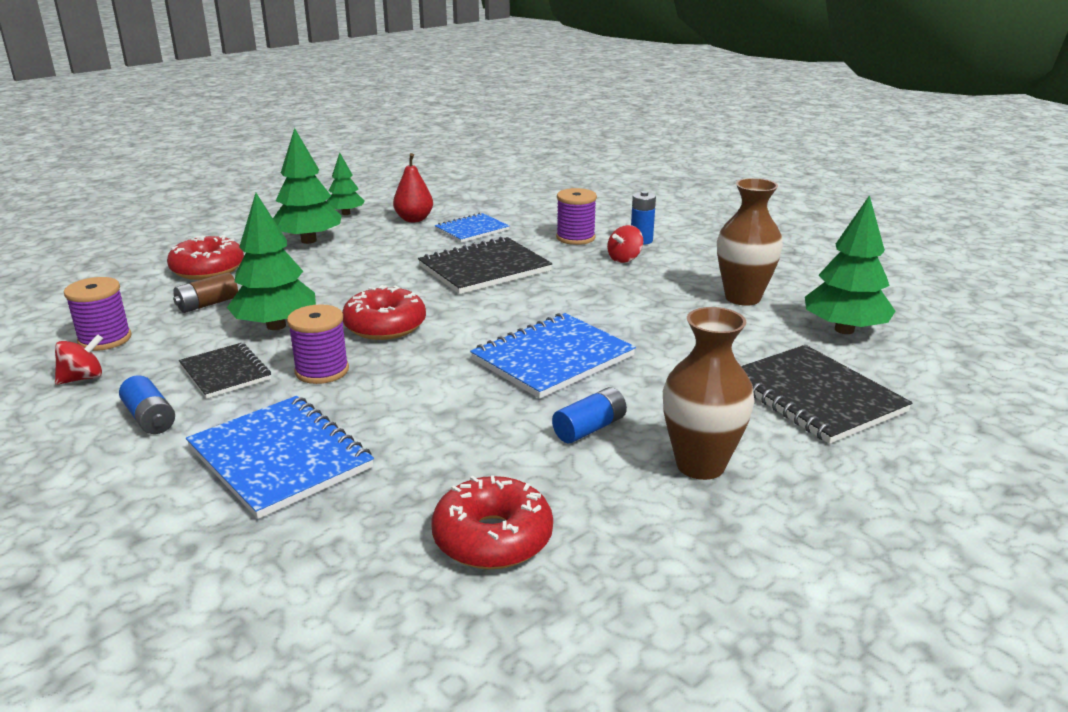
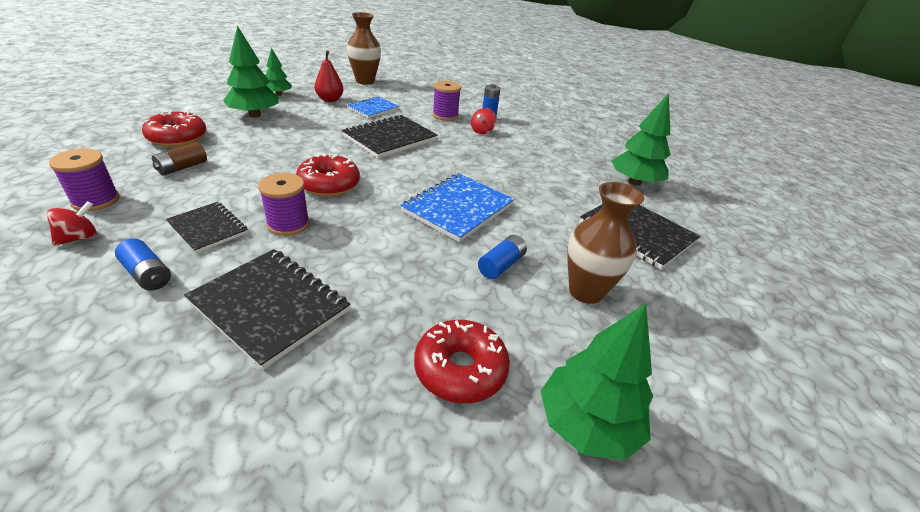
camera: 15 degrees left, 10 degrees up
(276, 326) = (243, 185): green tree -> green tree (587, 424)
(280, 458) = (270, 306): blue notebook -> black notebook
(742, 298) = (565, 160): brown vase -> brown vase (365, 81)

